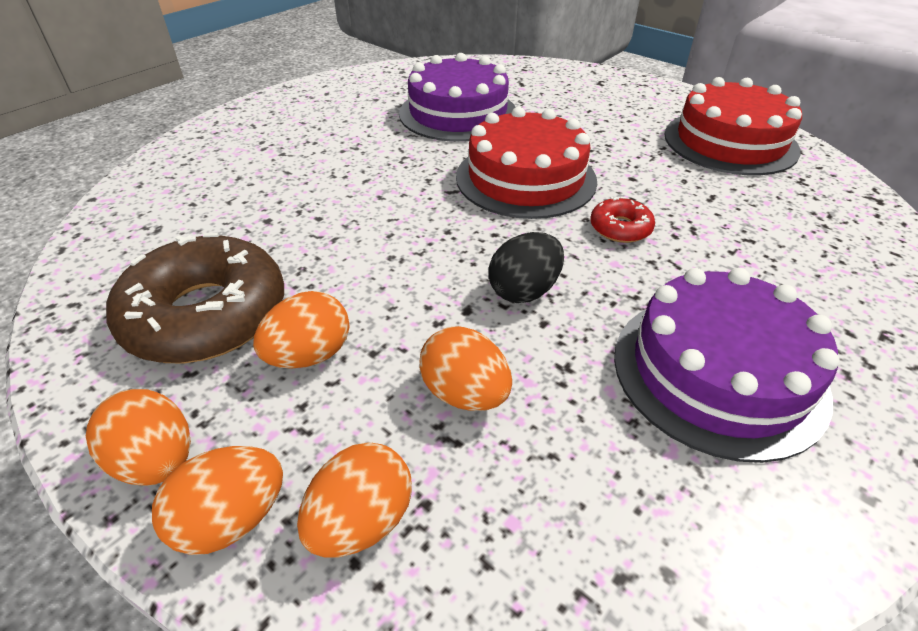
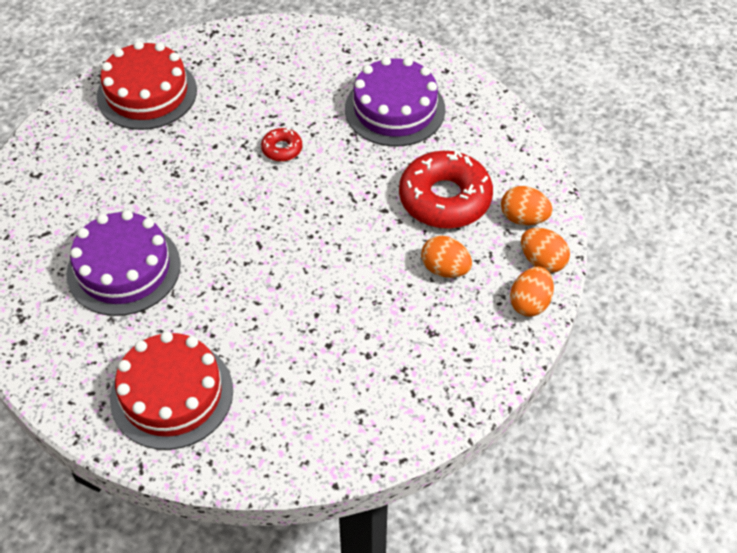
camera: 105 degrees left, 10 degrees up
(206, 315) = (433, 332): brown donut -> none
(465, 394) = (445, 199): orange egg -> red donut
(524, 291) = (360, 187): black egg -> none
(526, 178) = (230, 204): red cake -> red cake (172, 394)

